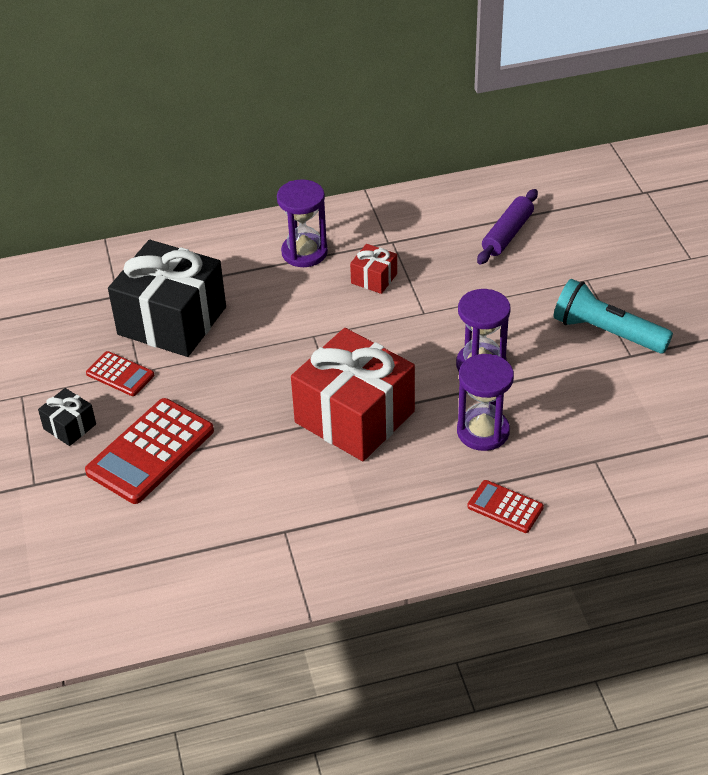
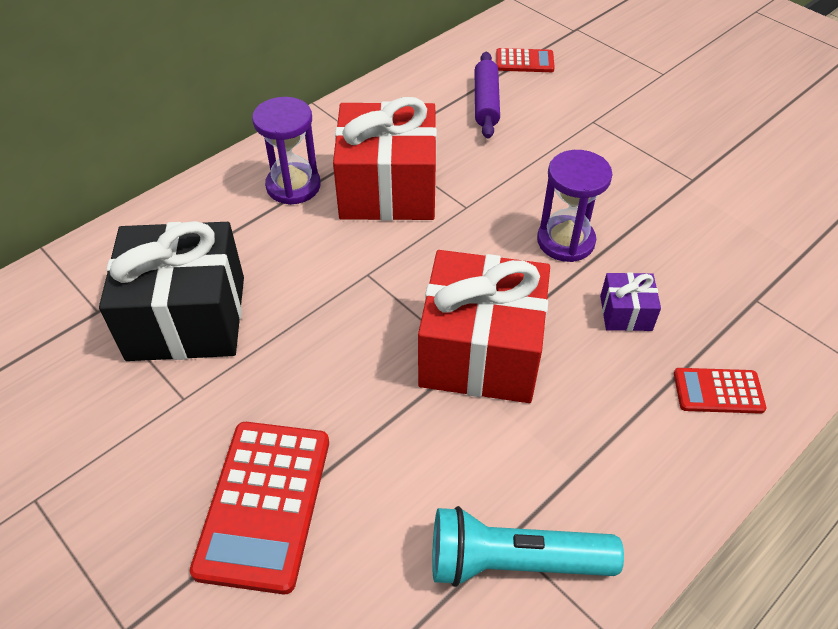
camera: 30 degrees left, 5 degrees up
(69, 426) = (130, 516): black gift -> none
(120, 374) = (160, 413): red calculator -> red calculator (524, 61)
(374, 278) = (388, 189): red gift -> red gift, size x2.28
(483, 431) = (625, 313): purple hourglass -> purple gift
(606, 332) = (653, 165): turquoise flashlight -> turquoise flashlight (514, 562)

